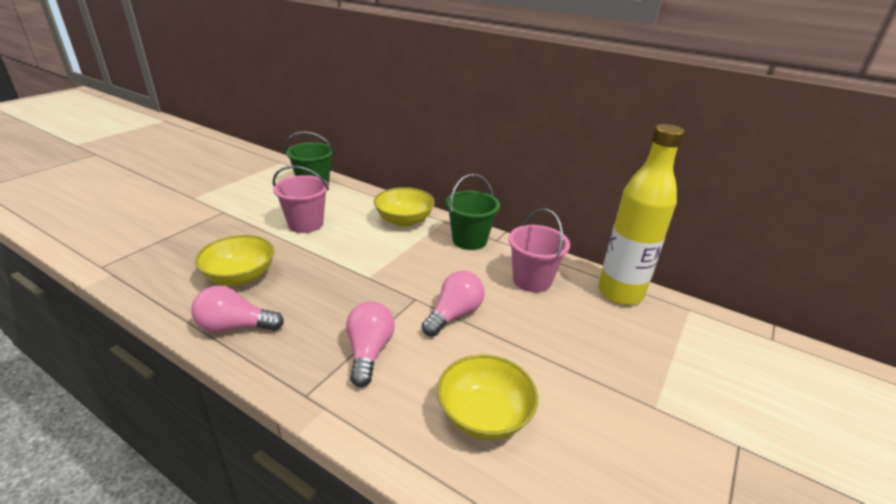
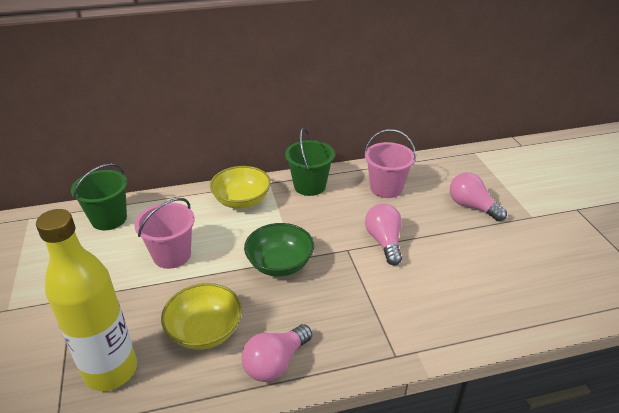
camera: 45 degrees left, 5 degrees up
(352, 273) = (280, 264): none -> green bowl
(369, 352) = (381, 302): pink light bulb -> pink light bulb (472, 206)
(484, 415) = (485, 282): yellow bowl -> none
(620, 293) = (436, 165): yellow bottle -> yellow bottle (111, 370)

